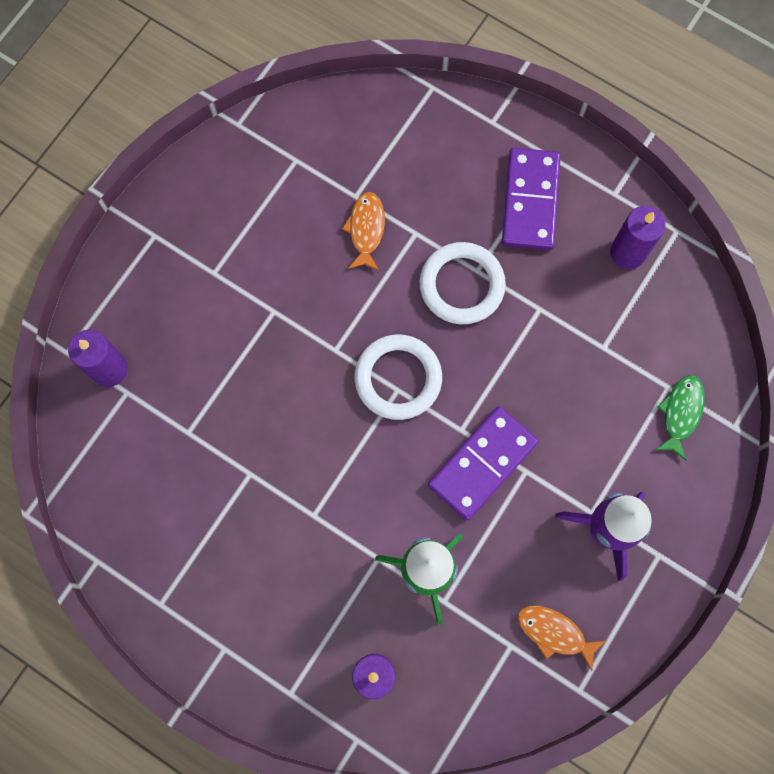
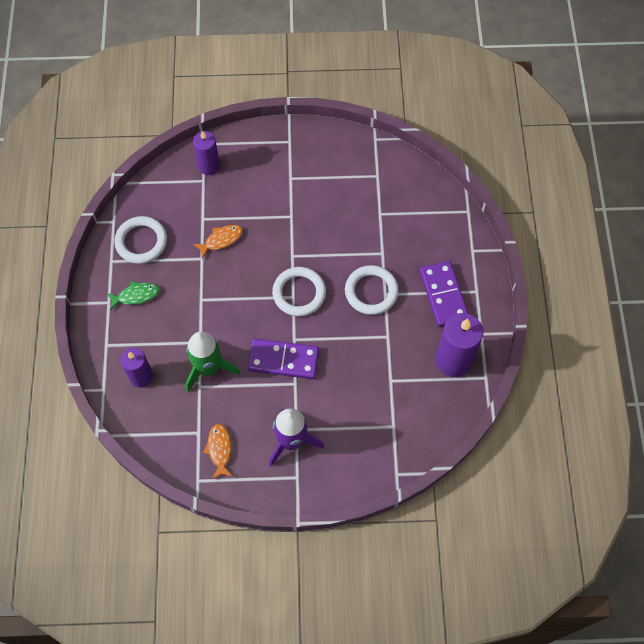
camera: 55 degrees right, 10 degrees down
(161, 541) = (141, 242): none -> white ring
(366, 229) = (366, 229): orange fish -> orange fish (221, 240)
(530, 201) = (443, 295): purple domino -> purple domino turned 75 degrees counterclockwise
(628, 252) = (453, 360): purple candle -> purple candle, size x1.55
(681, 413) = (383, 441): green fish -> green fish (136, 295)

